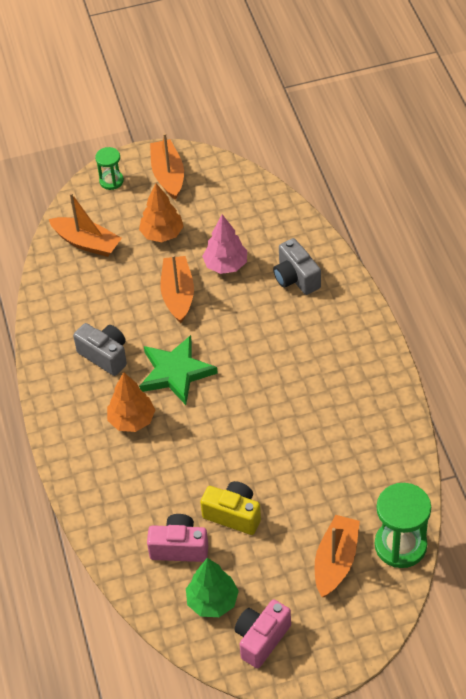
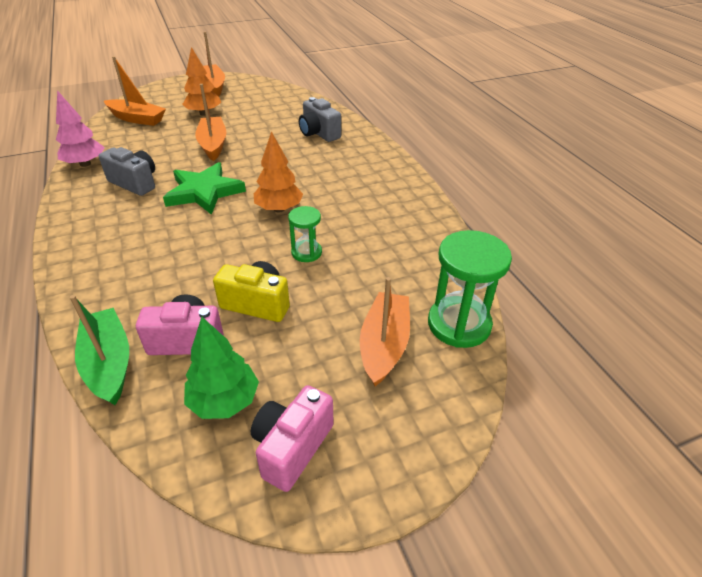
camera: 10 degrees left, 10 degrees down
(111, 181) = (166, 89): green hourglass -> green hourglass (306, 252)
(122, 565) = (108, 363): none -> green boat
(132, 420) = (152, 227): orange tree -> orange tree (279, 209)
(225, 265) = (257, 128): pink tree -> pink tree (85, 164)

